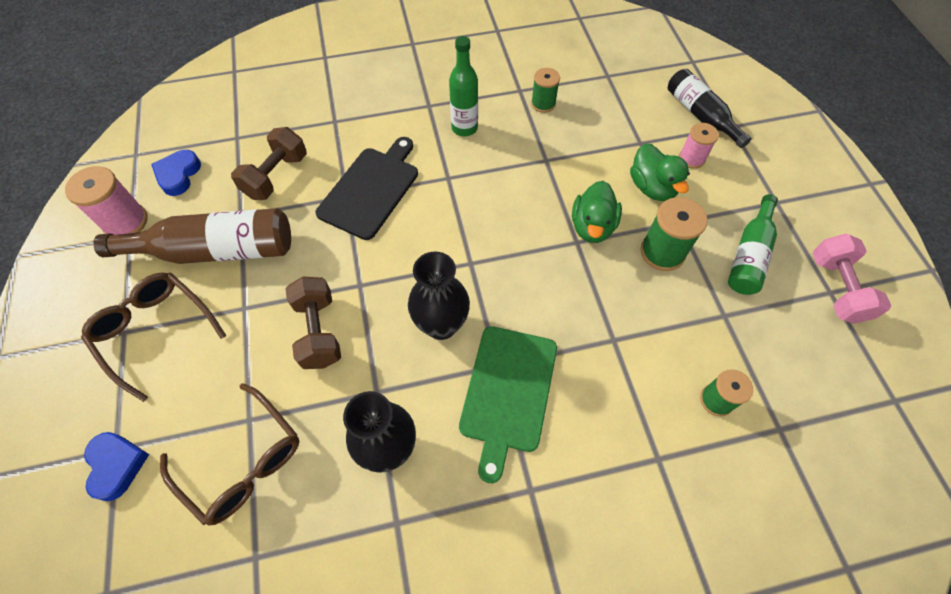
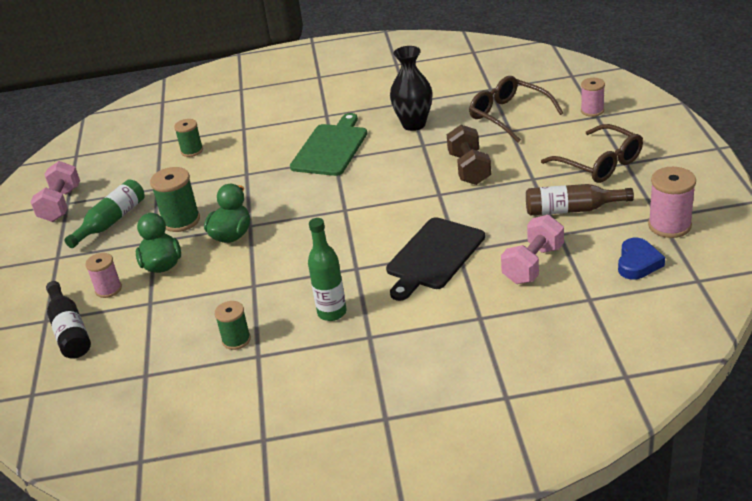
camera: 170 degrees left, 25 degrees down
(116, 465) = (592, 111): blue heart -> pink spool
(215, 250) = (572, 209): brown bottle -> brown bottle, size x0.65
(276, 176) = (533, 264): brown dumbbell -> pink dumbbell
(441, 325) = (373, 175): black vase -> none

